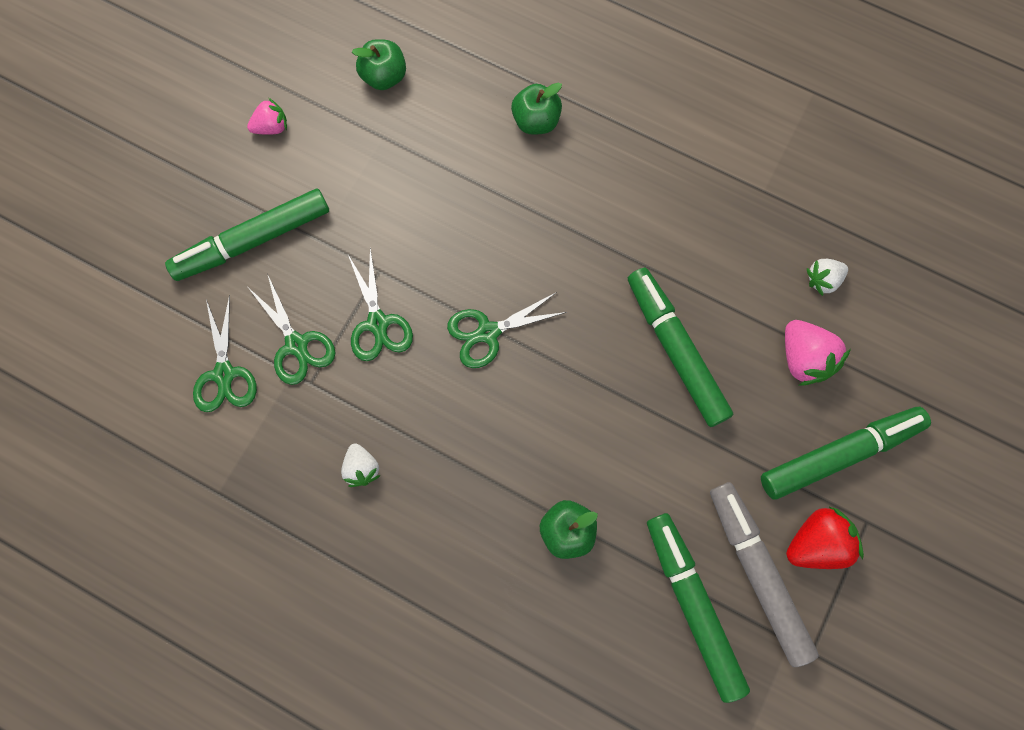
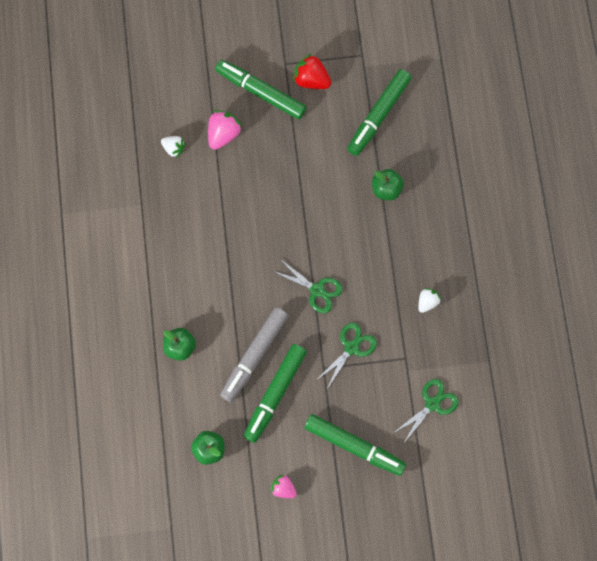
camera: 125 degrees left, 0 degrees up
(296, 344) = (391, 380): green scissors -> none
(675, 350) = (261, 195): green marker -> green marker (275, 394)
(757, 572) = (343, 97): grey marker -> grey marker (254, 356)

